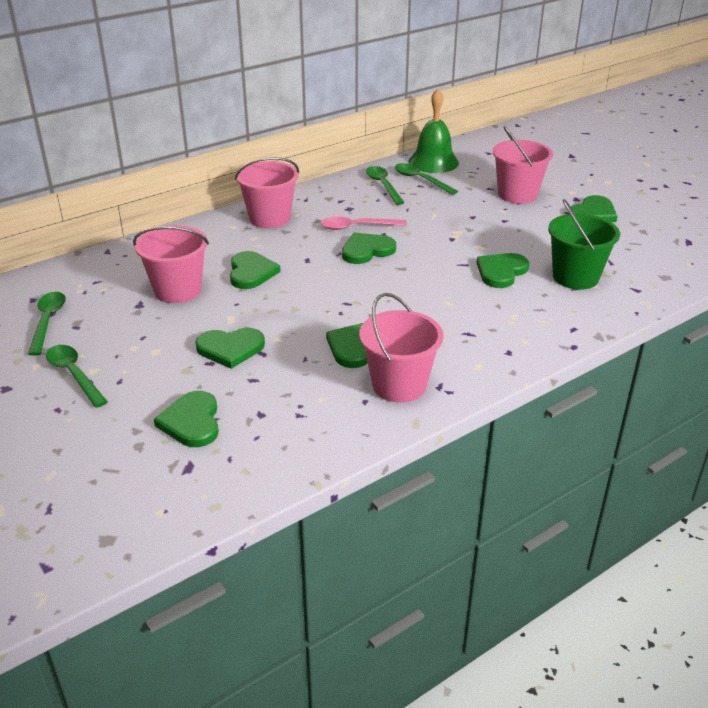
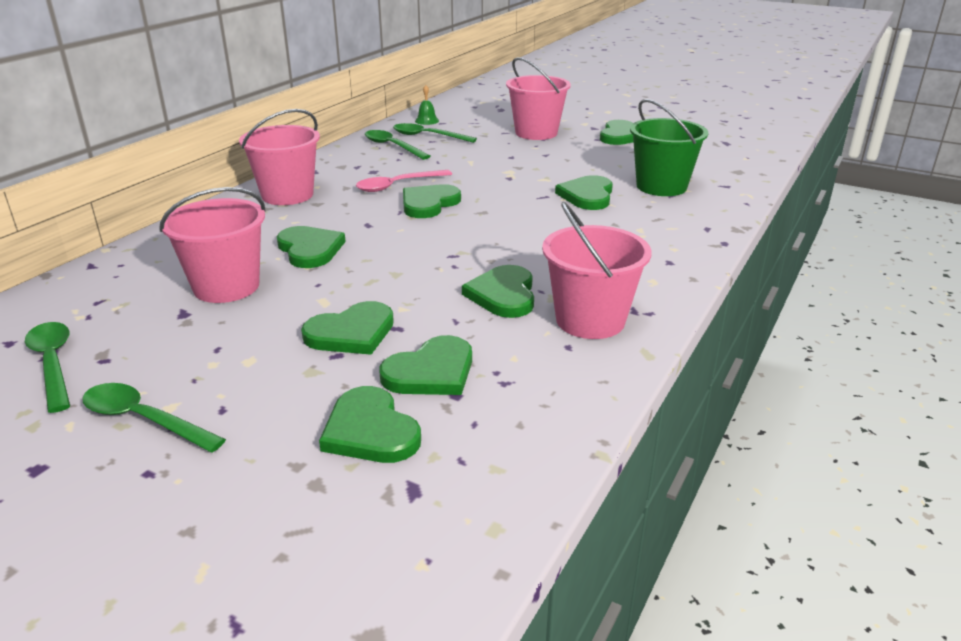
camera: 25 degrees left, 5 degrees down
(258, 393) = (431, 372): none -> green heart
(433, 162) = (427, 121): green bell -> green bell, size x0.43

